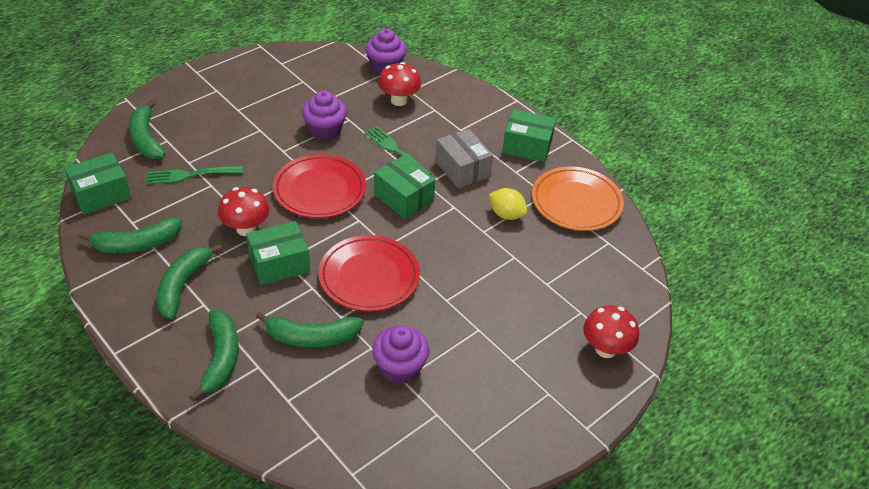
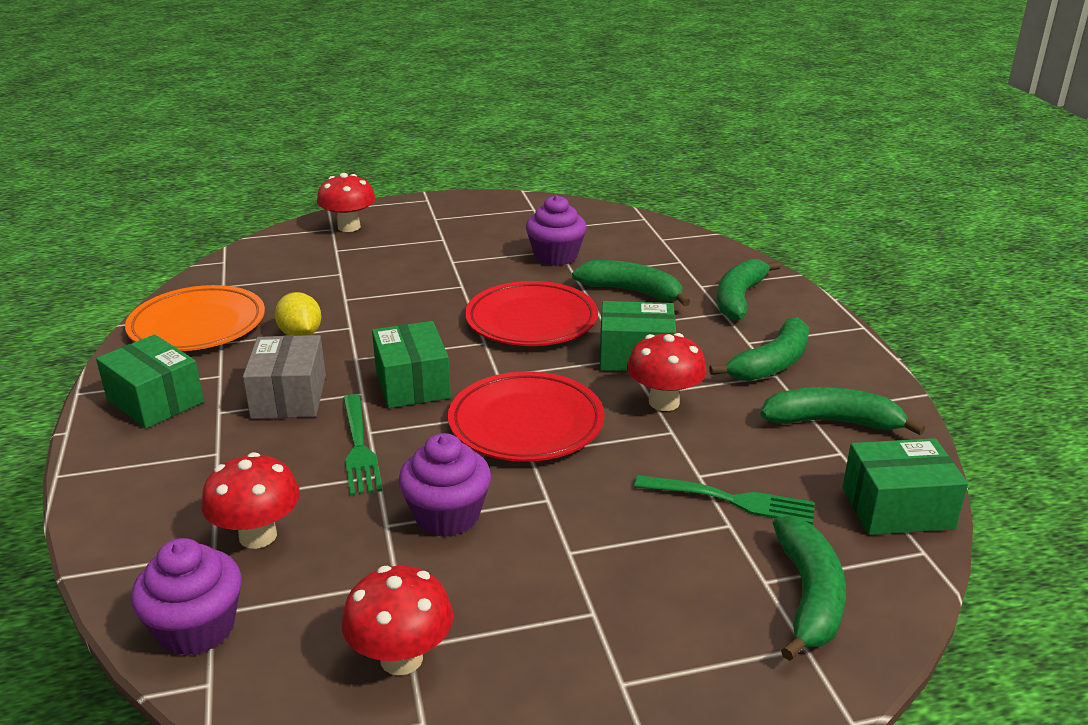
camera: 150 degrees left, 15 degrees down
(302, 77) = (401, 658): none -> red mushroom

